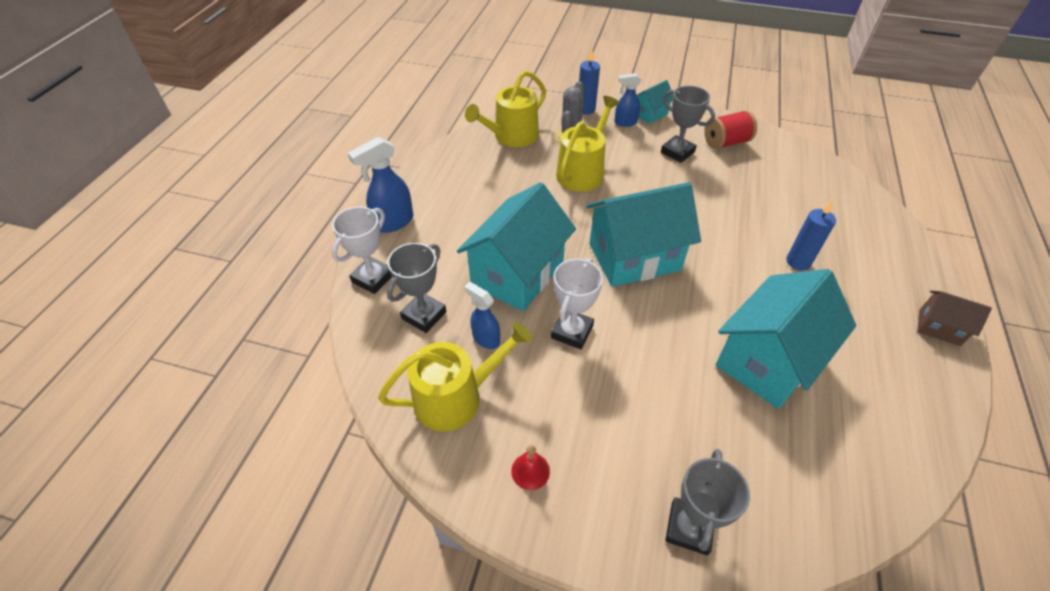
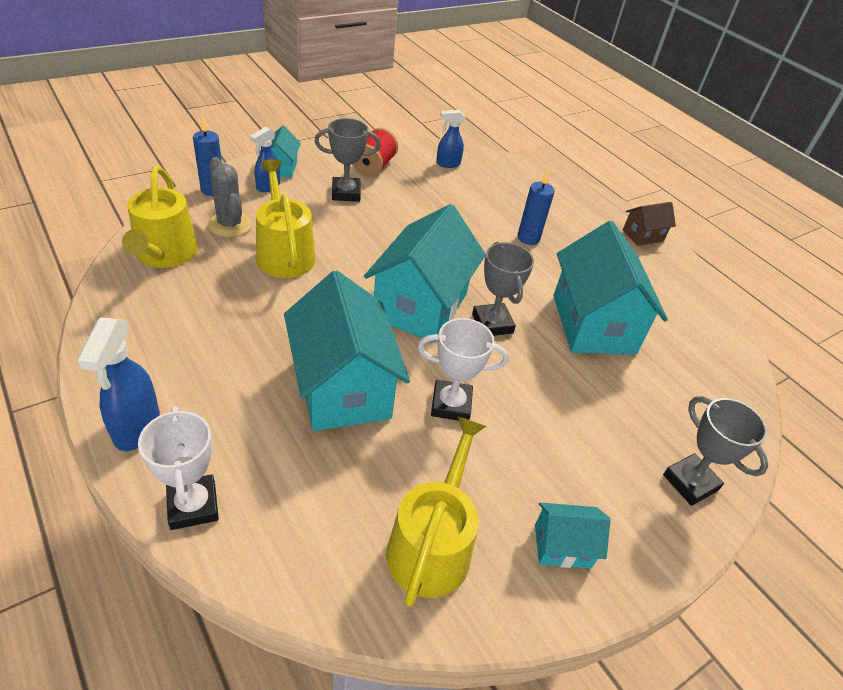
camera: 55 degrees left, 5 degrees down
(424, 315) = (303, 497): grey trophy -> grey trophy (492, 324)
(485, 338) = (390, 469): blue spray bottle -> blue spray bottle (447, 164)
(530, 471) = (562, 546): red bell -> turquoise house
(572, 331) = (451, 404): white trophy -> white trophy turned 60 degrees counterclockwise

